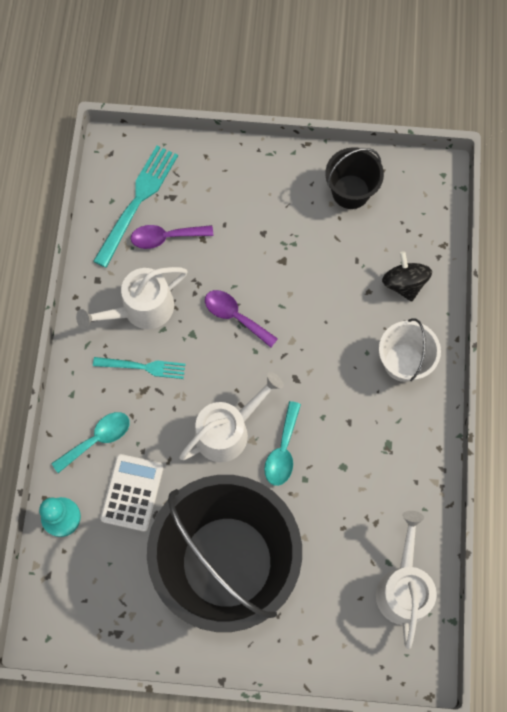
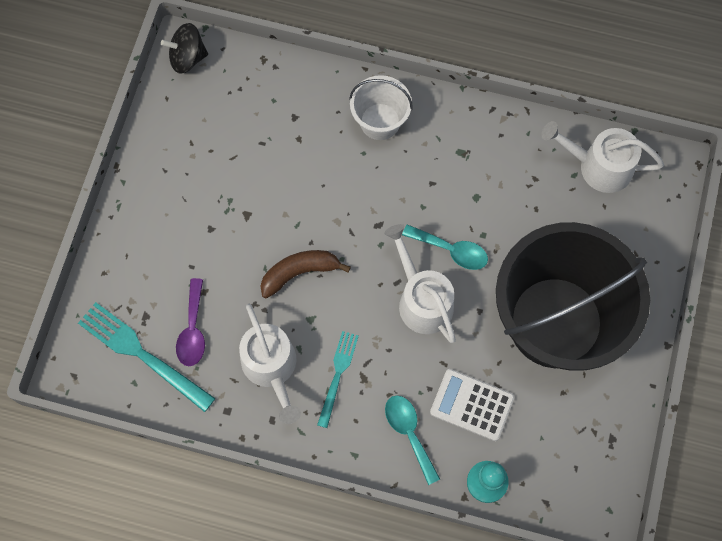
camera: 80 degrees left, 0 degrees up
(235, 316) = (299, 272): purple spoon -> brown banana
(350, 192) = (183, 134): black bucket -> none
(404, 284) = (297, 104): black spinning top -> black spinning top (187, 58)

